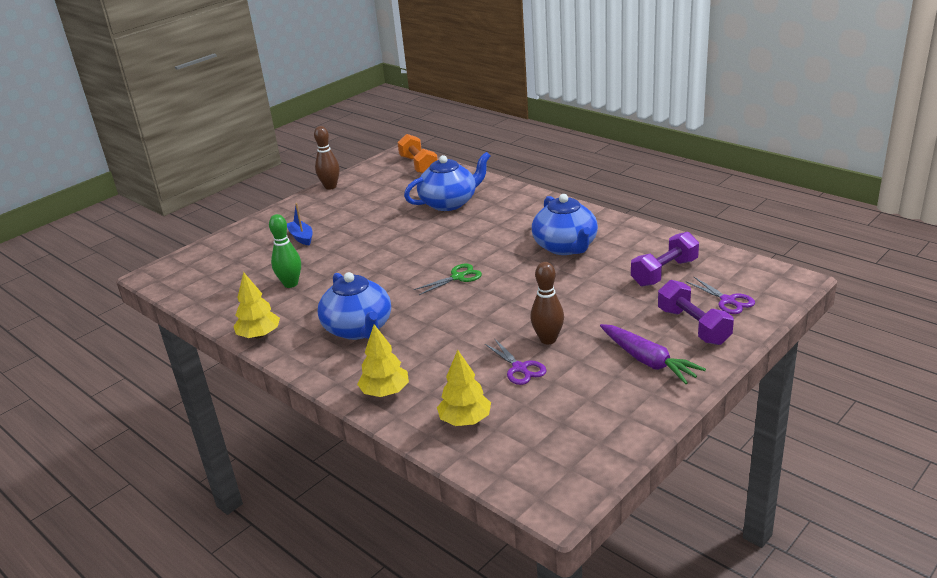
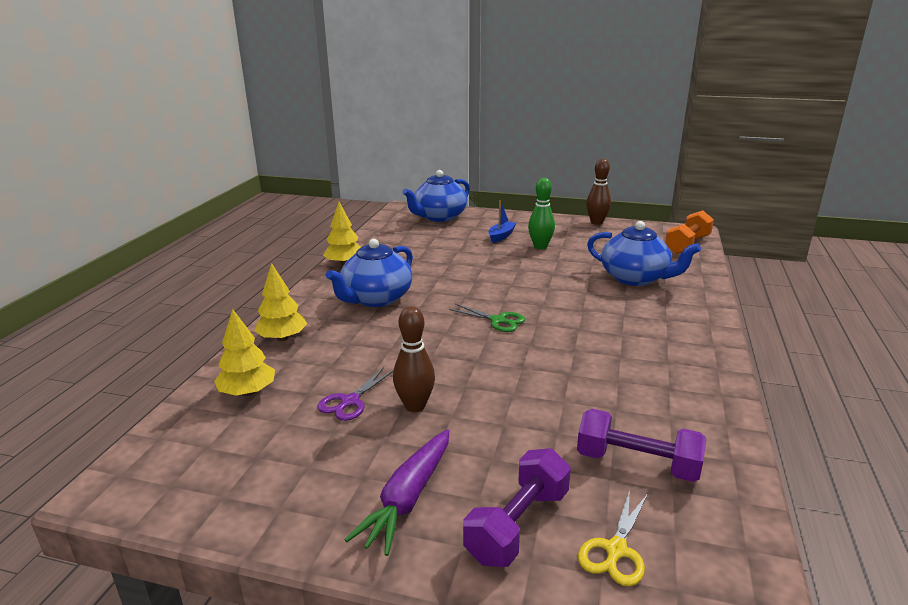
camera: 60 degrees right, 5 degrees down
(290, 284) = (426, 253): green bowling pin -> green bowling pin (540, 247)
(565, 247) = (622, 368): blue teapot -> blue teapot (439, 217)
(728, 301) = (616, 550): purple scissors -> yellow scissors

